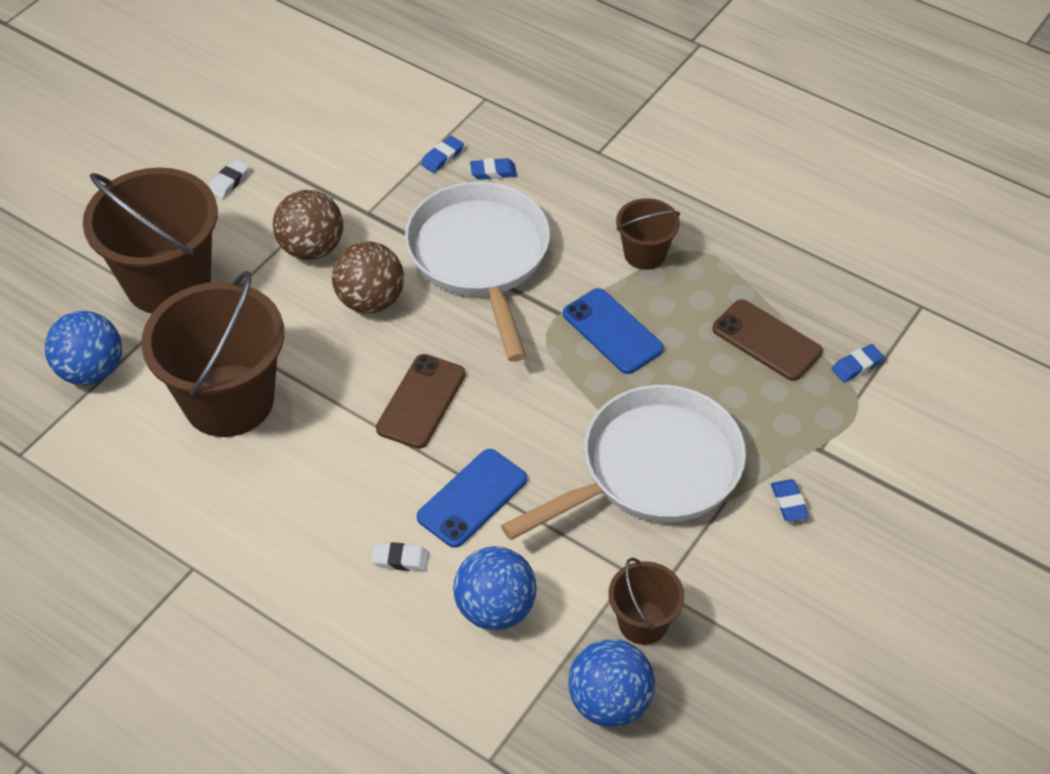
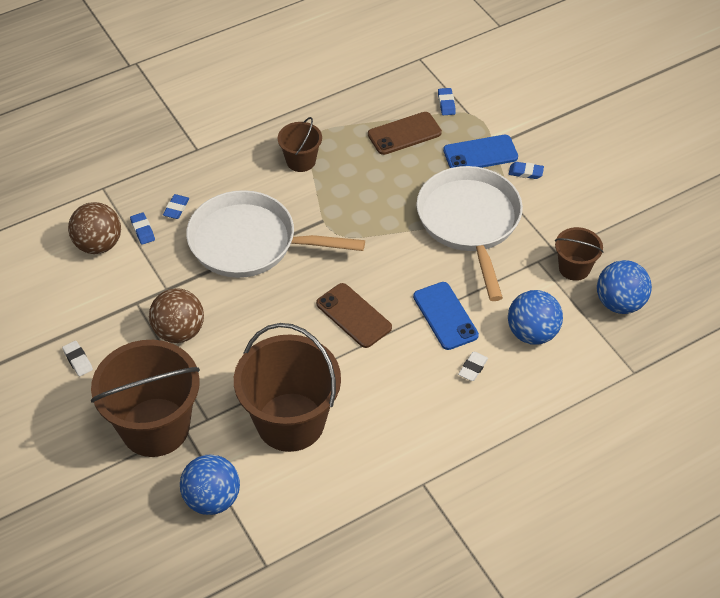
camera: 65 degrees left, 0 degrees up
(370, 301) = (250, 314): brown ball -> brown ball (98, 244)
(612, 331) = (354, 200): blue phone -> blue phone (480, 154)

